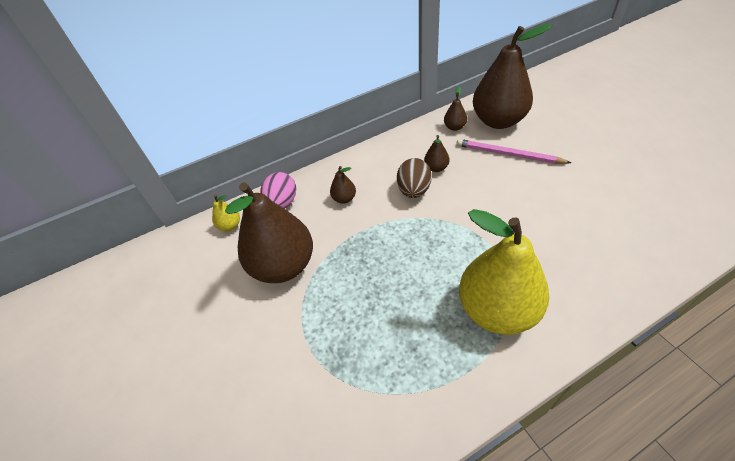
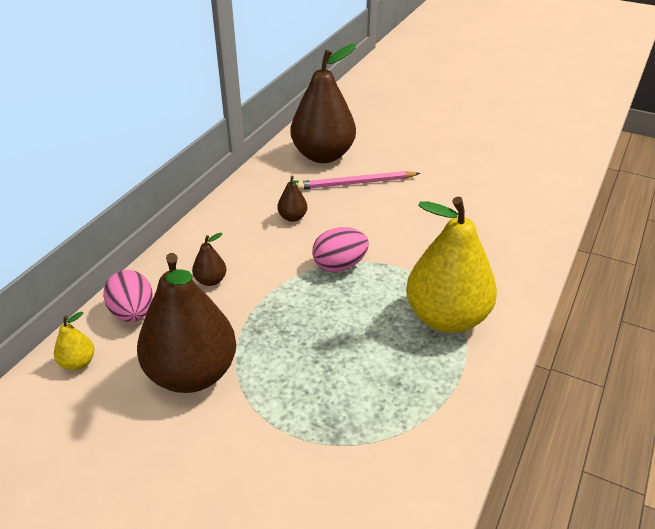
camera: 40 degrees left, 10 degrees down
(414, 191) = (285, 246): brown egg -> none
(442, 223) = (339, 265): none -> pink egg
(454, 127) = (281, 173): brown pear -> none

